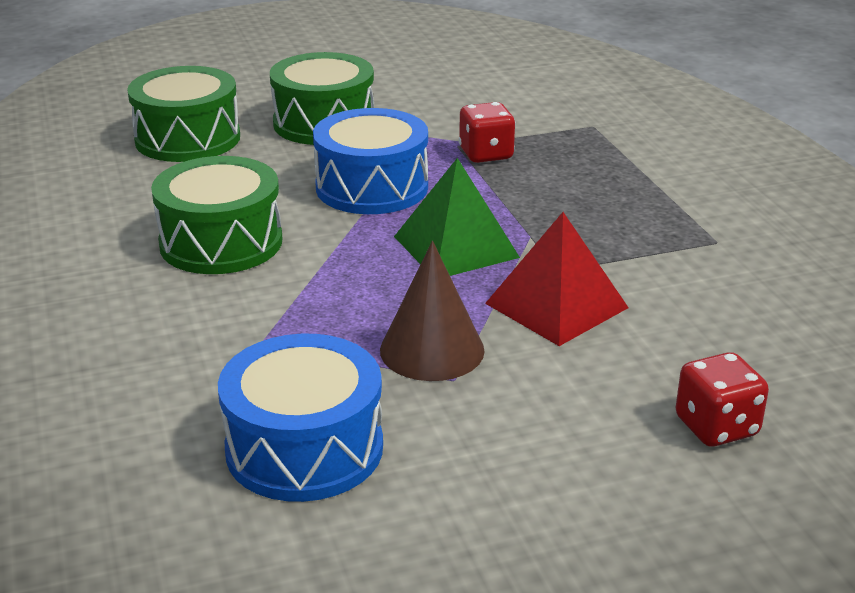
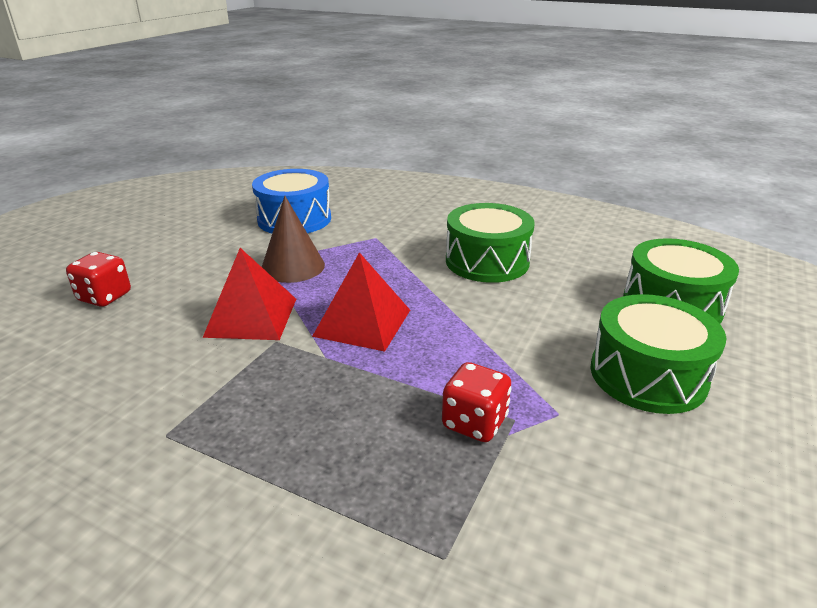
camera: 135 degrees right, 0 degrees up
(372, 187) = (489, 336): blue drum -> none
(456, 247) = (362, 323): green pyramid -> red pyramid

